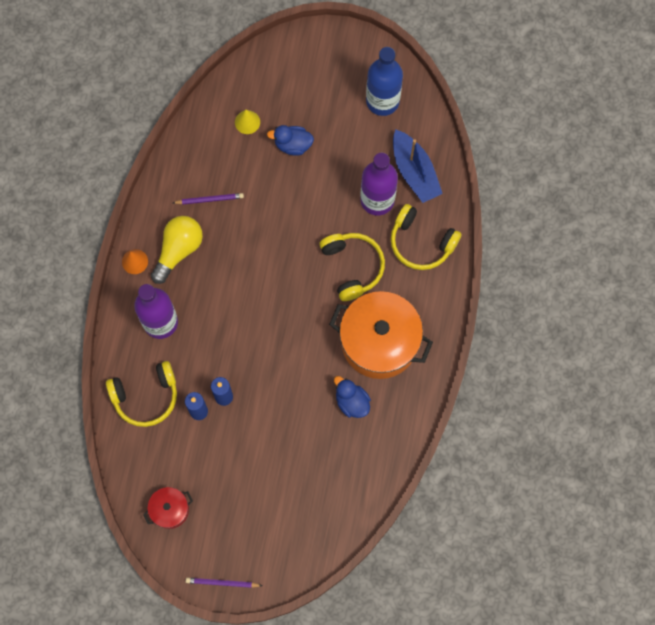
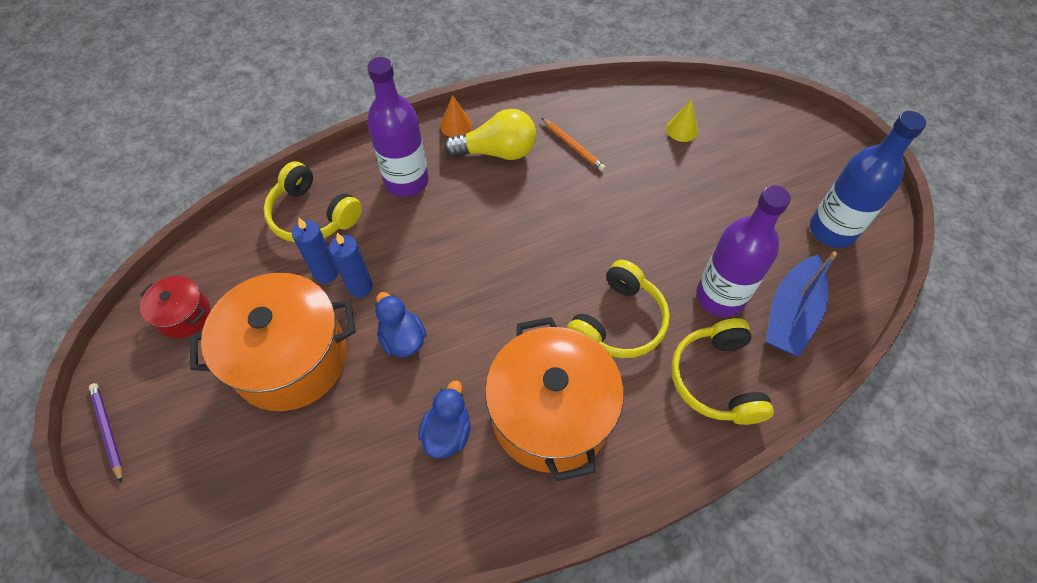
camera: 55 degrees right, 15 degrees down
(209, 199) = (573, 146): purple pencil -> orange pencil
(246, 461) = (291, 358): none -> orange pot
(293, 145) = (698, 180): blue duck -> blue duck (403, 339)

